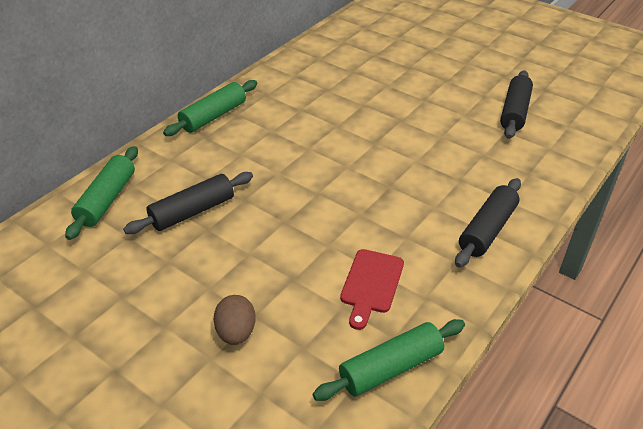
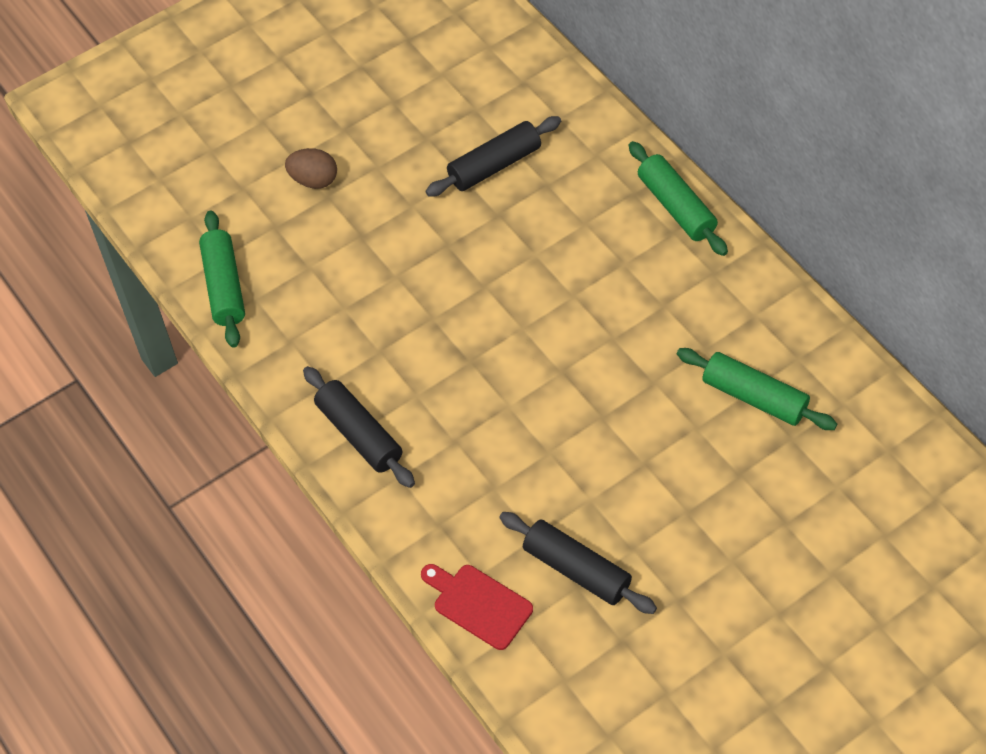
camera: 110 degrees right, 15 degrees up
(107, 199) = (542, 94): green rolling pin -> green rolling pin (754, 397)
(192, 211) = (494, 165): black rolling pin -> black rolling pin turned 75 degrees clockwise
(371, 284) = (326, 299): red cutting board -> red cutting board (478, 604)

